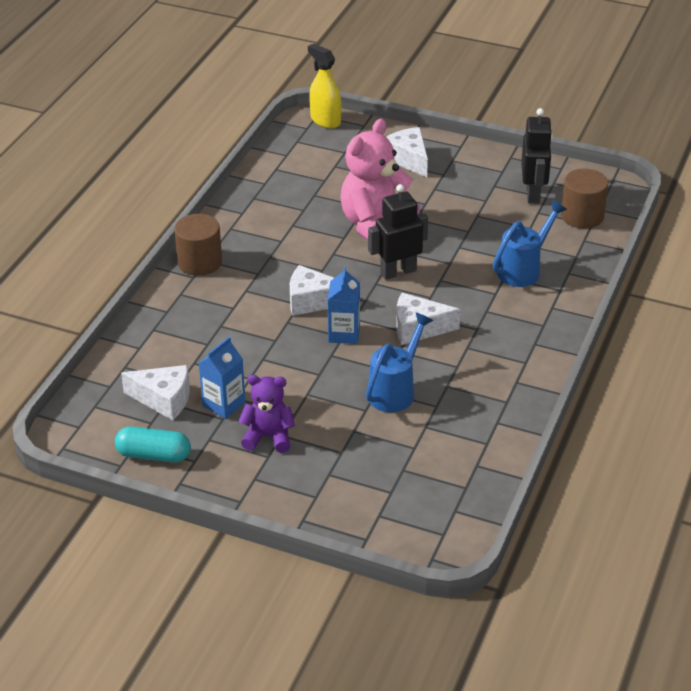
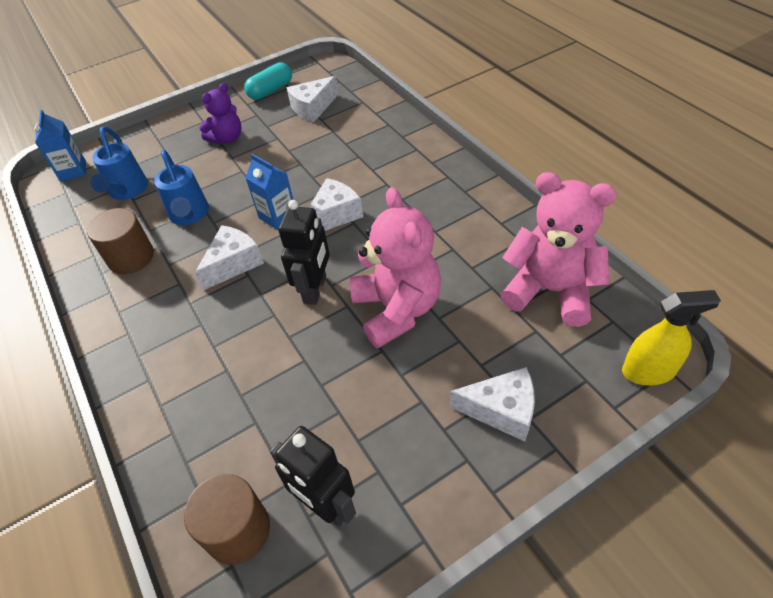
camera: 130 degrees right, 10 degrees up
(200, 262) = (448, 171): brown cylinder -> brown cylinder (131, 257)
(224, 404) = (278, 130): blue carton -> blue carton (73, 171)
(293, 170) = (550, 290): none -> pink teddy bear
(524, 269) = (218, 394): blue watering can -> blue watering can (127, 192)

